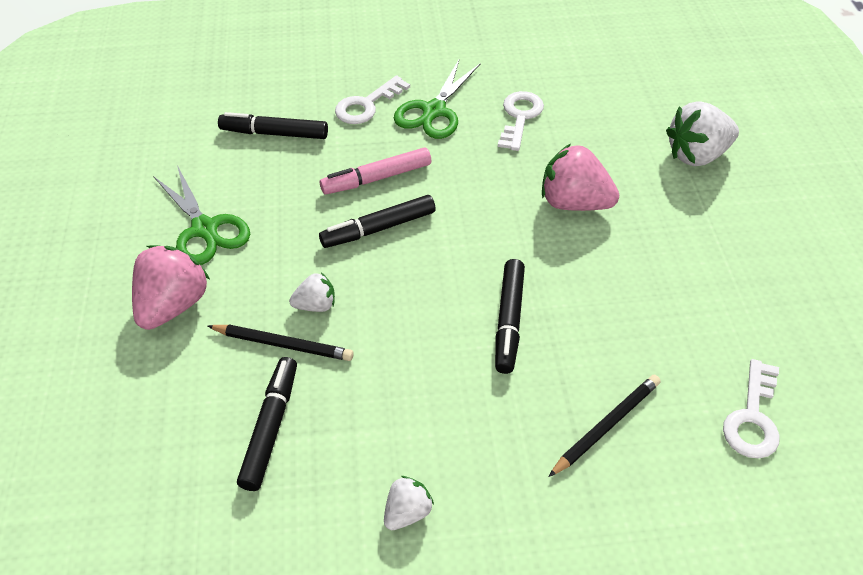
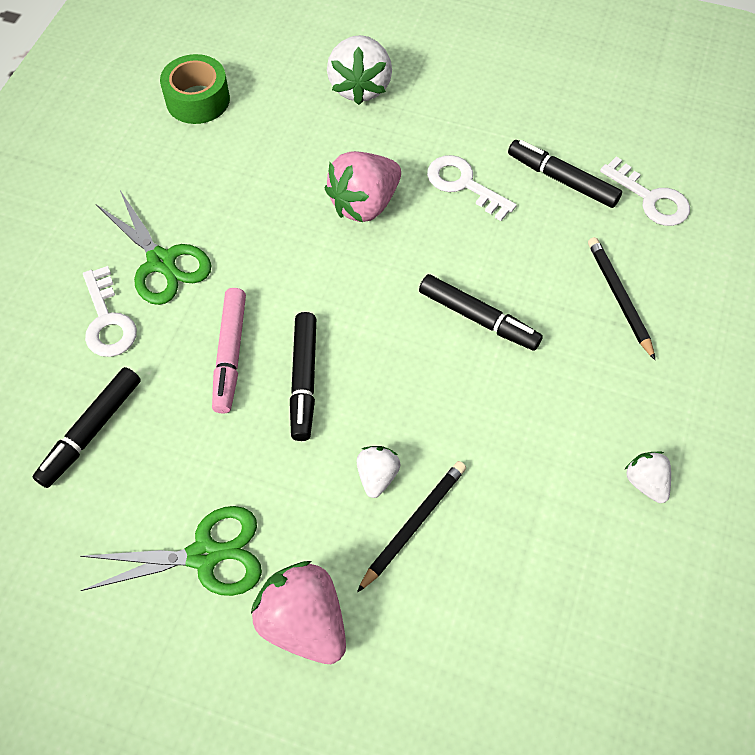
camera: 65 degrees left, 10 degrees up
(271, 427) = (510, 569): black marker -> black marker (562, 180)
(520, 117) = (222, 193): white key -> white key (464, 185)
(598, 70) = (198, 100): none -> green tape

